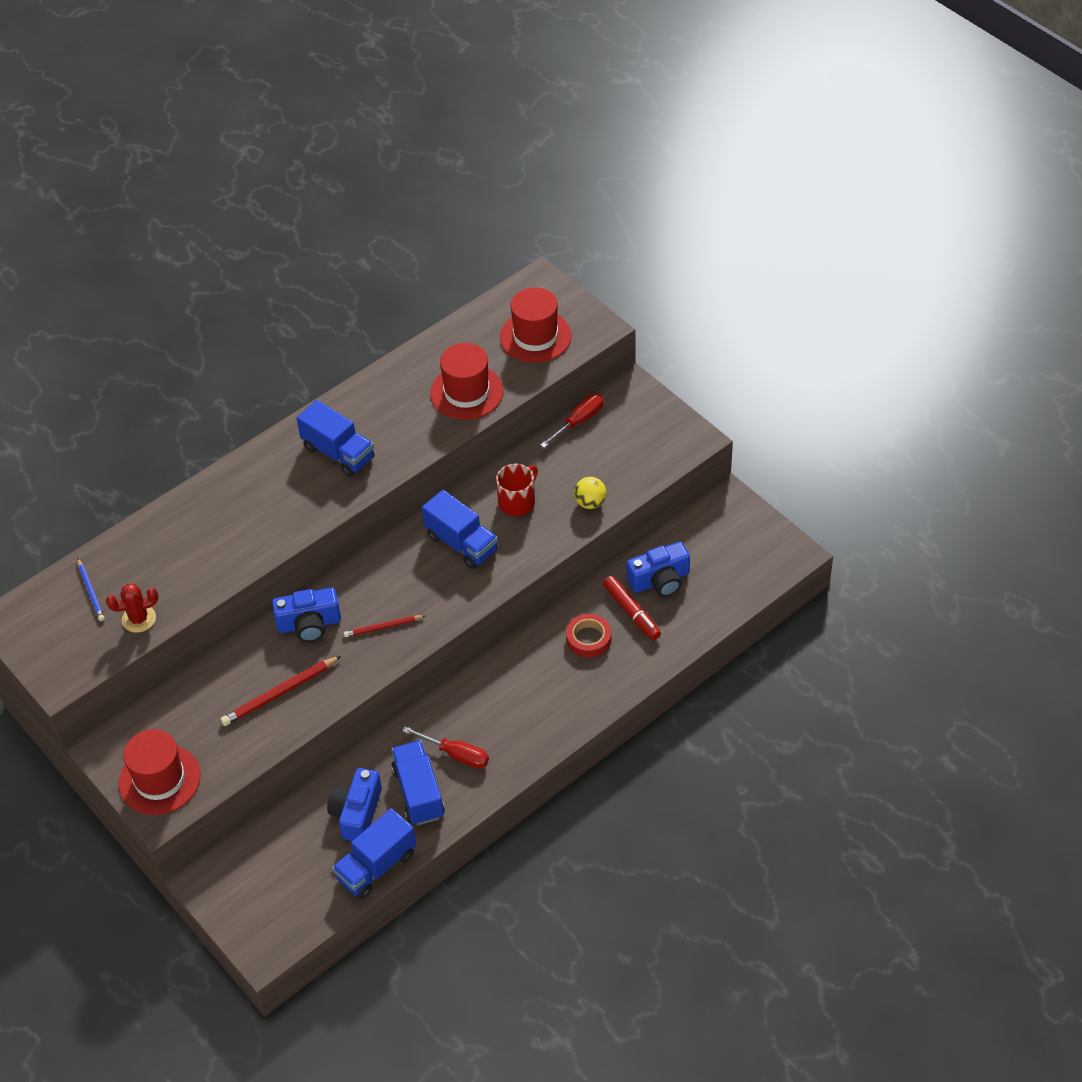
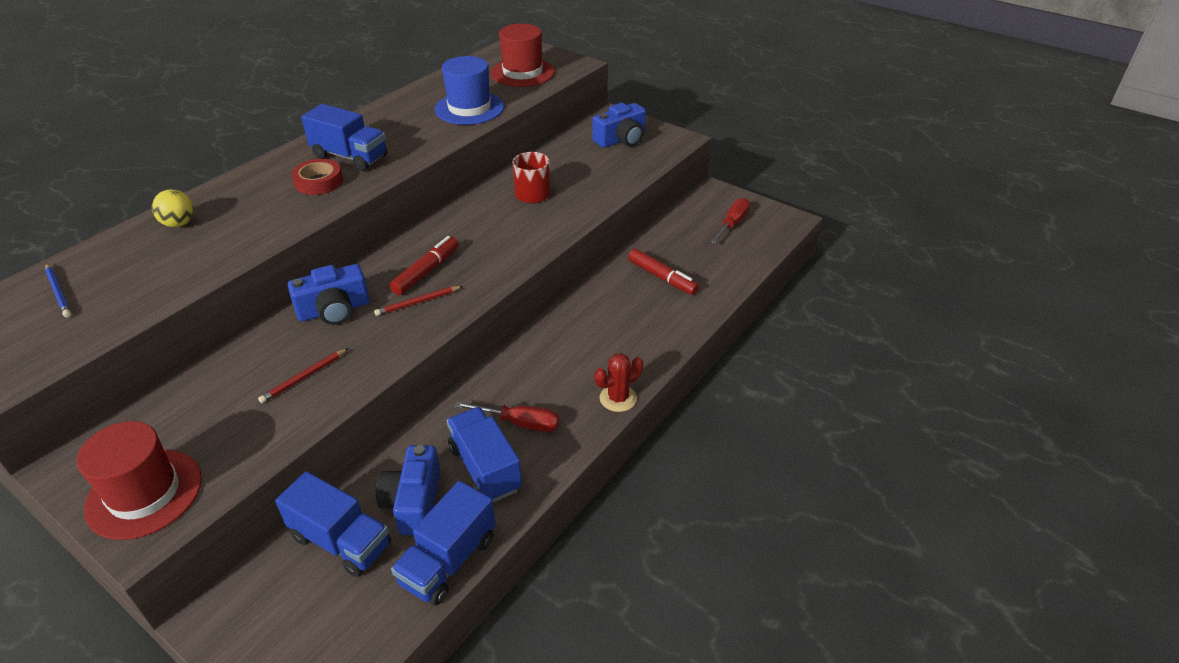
camera: 15 degrees left, 10 degrees down
(139, 619) = (117, 310): red cactus -> red cactus (618, 398)
(280, 693) = (304, 377): red pencil -> red pencil, size x0.62
(395, 591) = (426, 271): none -> red marker
(461, 543) = (487, 228): blue truck -> blue truck (341, 541)
(466, 392) = (469, 108): red hat -> blue hat
(579, 421) = (572, 138): red screwdriver -> red screwdriver (732, 224)
(588, 639) = (628, 303): red tape -> red tape (318, 182)
(590, 503) = (602, 187): yellow ball -> yellow ball (179, 223)
(660, 580) = (678, 251): blue camera -> blue camera (621, 139)

